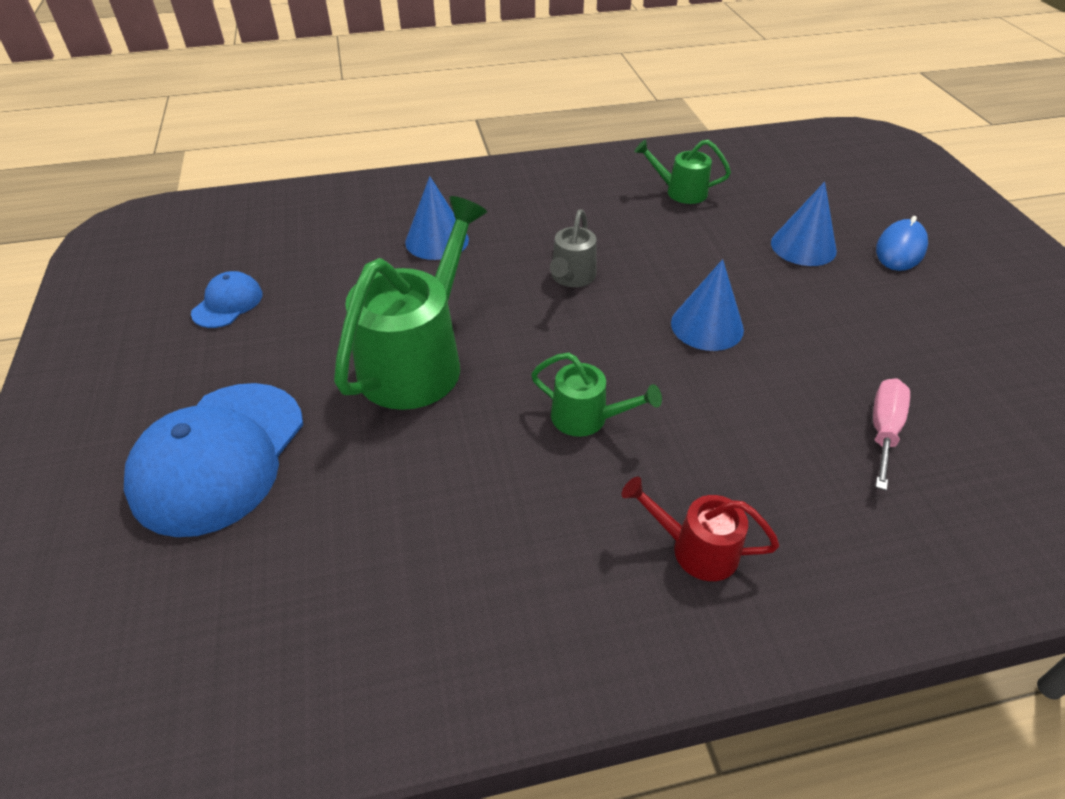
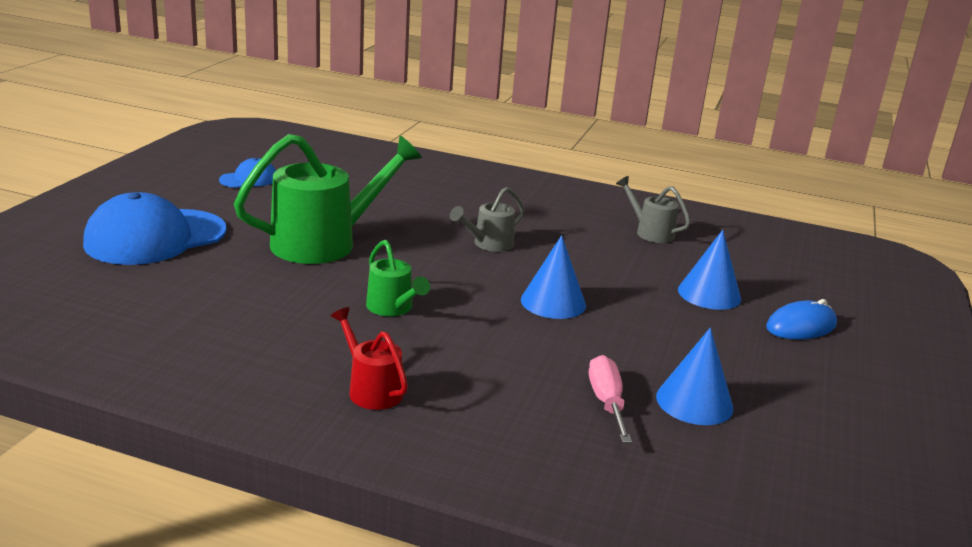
camera: 30 degrees right, 20 degrees down
(437, 240) = (421, 195): blue cone -> blue cone (694, 402)
(680, 192) = (650, 232): green watering can -> grey watering can
(883, 430) = (607, 402): pink screwdriver -> pink screwdriver turned 60 degrees counterclockwise

